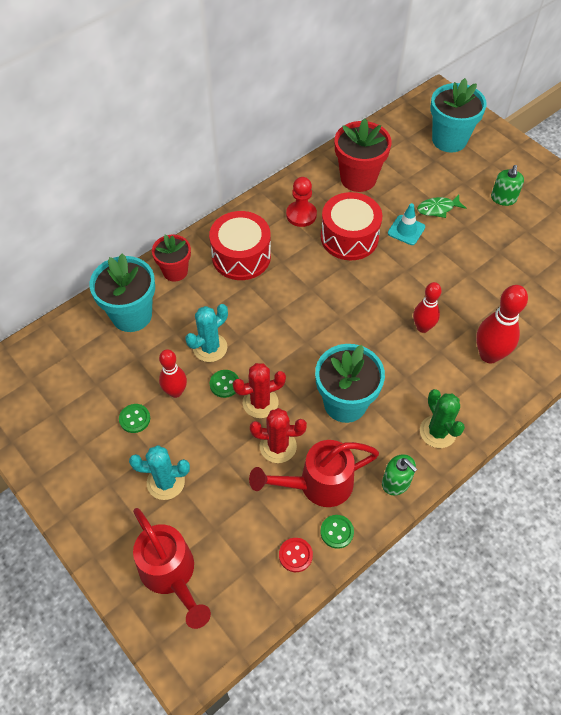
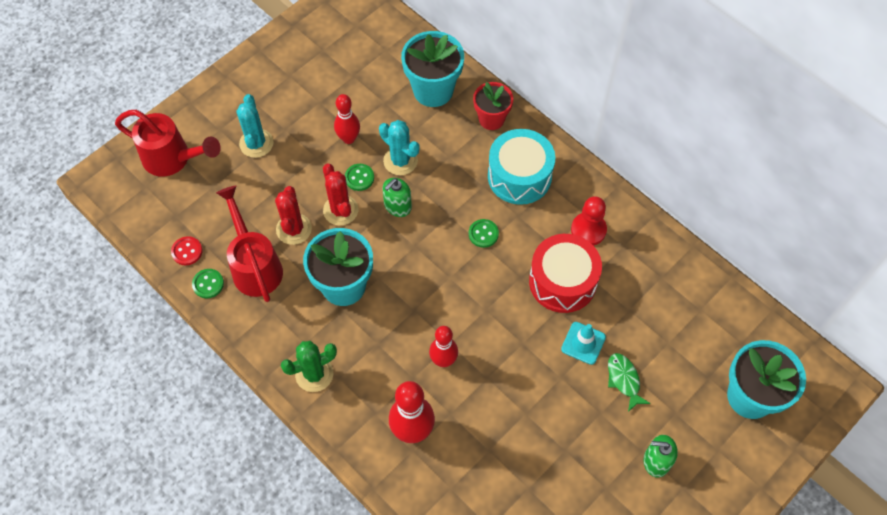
camera: 85 degrees right, 5 degrees up
(134, 419) = (318, 110): green button -> green button (483, 234)
(171, 574) = (173, 159): red watering can -> red watering can turned 120 degrees counterclockwise
(241, 256) = (519, 176): red drum -> turquoise drum
(358, 178) = (658, 288): red flower pot -> none
(396, 482) = (257, 334): green soap dispenser -> green soap dispenser (397, 206)

